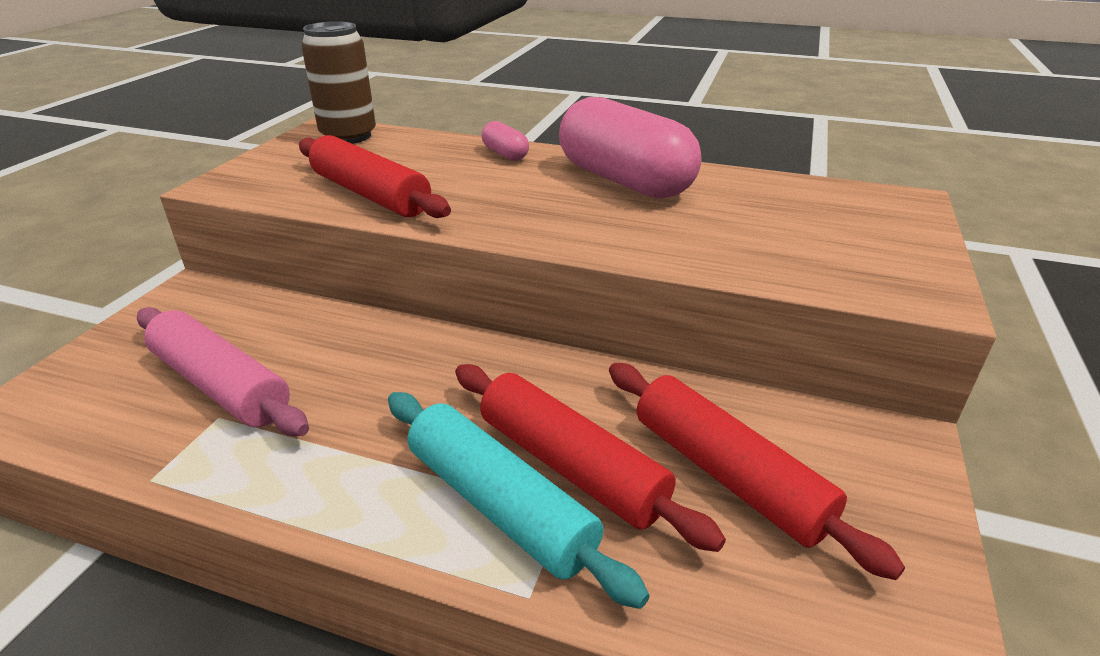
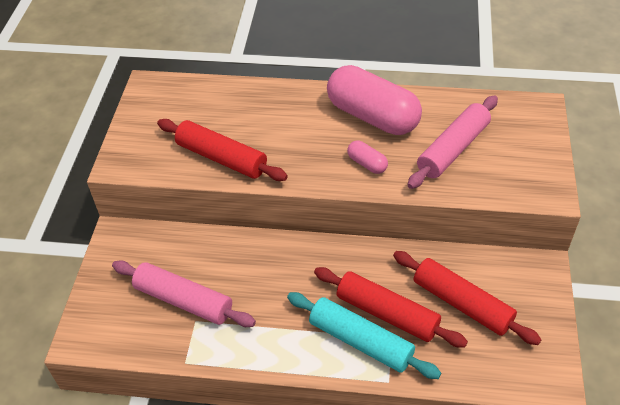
camera: 10 degrees left, 15 degrees up
(348, 136) = (171, 94): brown can -> none
(505, 154) = (288, 98): pink capsule -> pink capsule (367, 164)
(747, 225) = (453, 149): none -> pink rolling pin

